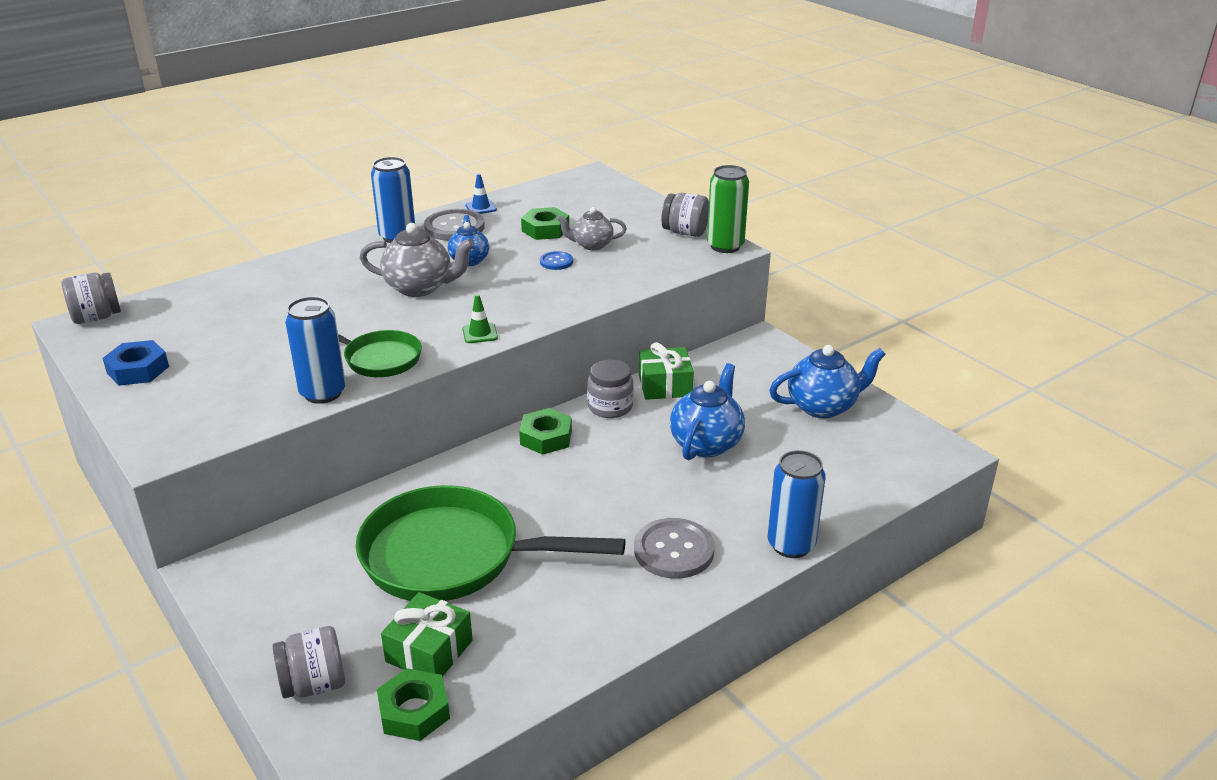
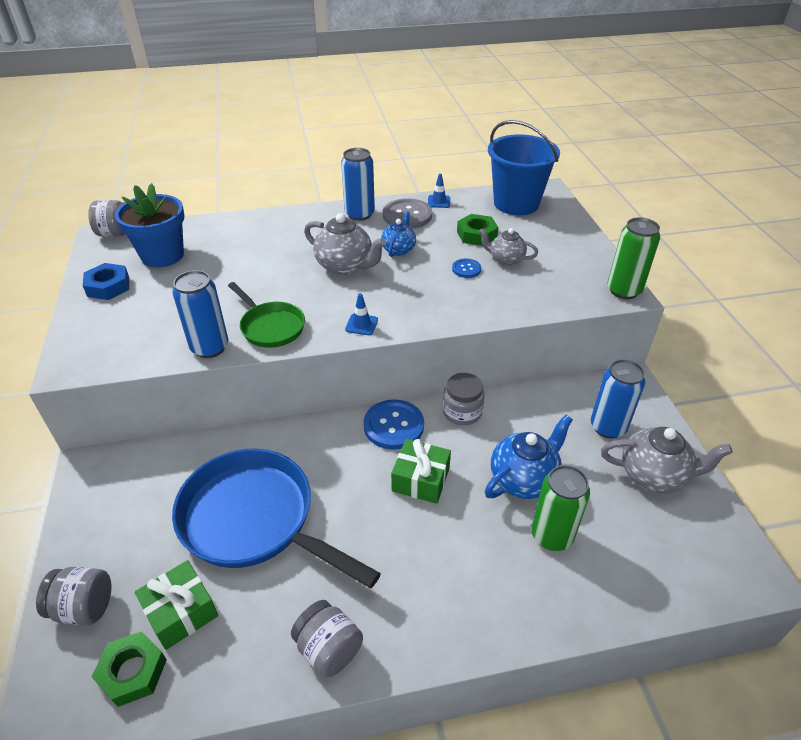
camera: 25 degrees right, 10 degrees up
(182, 325) = (162, 255): none -> blue flower pot
(451, 556) = (254, 520): green pan -> blue pan
(480, 333) = (361, 324): green traffic cone -> blue traffic cone
(546, 437) = (393, 426): green nut -> blue button
(568, 193) = (516, 203): none -> blue bucket
(665, 385) = (520, 405): green gift -> green gift (420, 479)
(674, 550) = (432, 589): grey button -> none
(685, 232) = (594, 267): grey jar -> grey jar (329, 649)
(759, 477) = (551, 535): none -> green can
(791, 545) = (542, 628): blue can -> blue can (608, 427)
(823, 406) = (653, 475): blue teapot -> grey teapot

